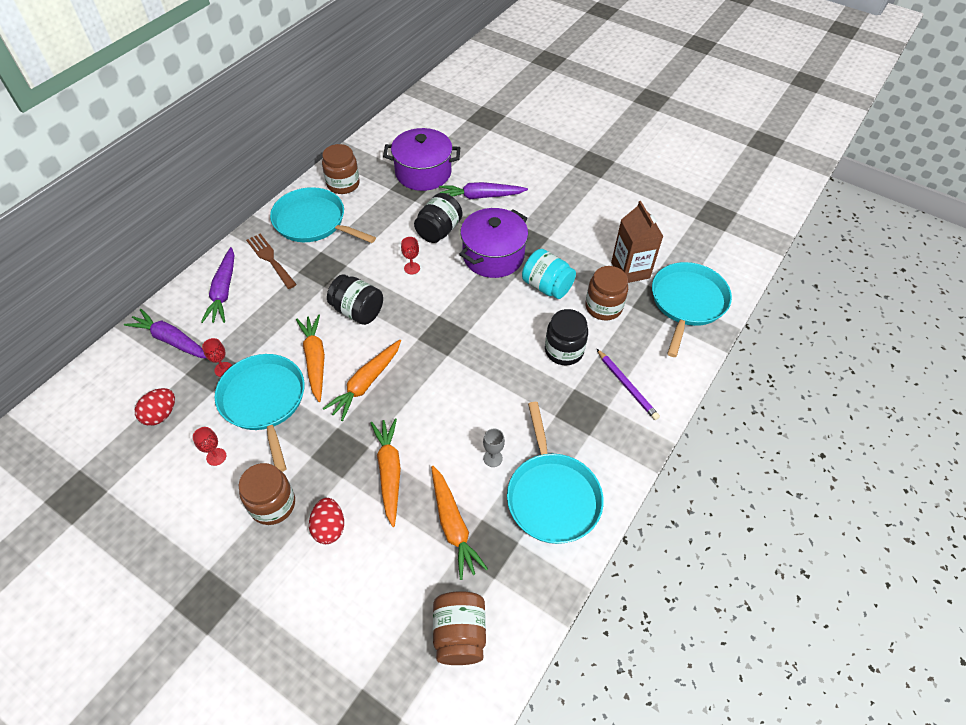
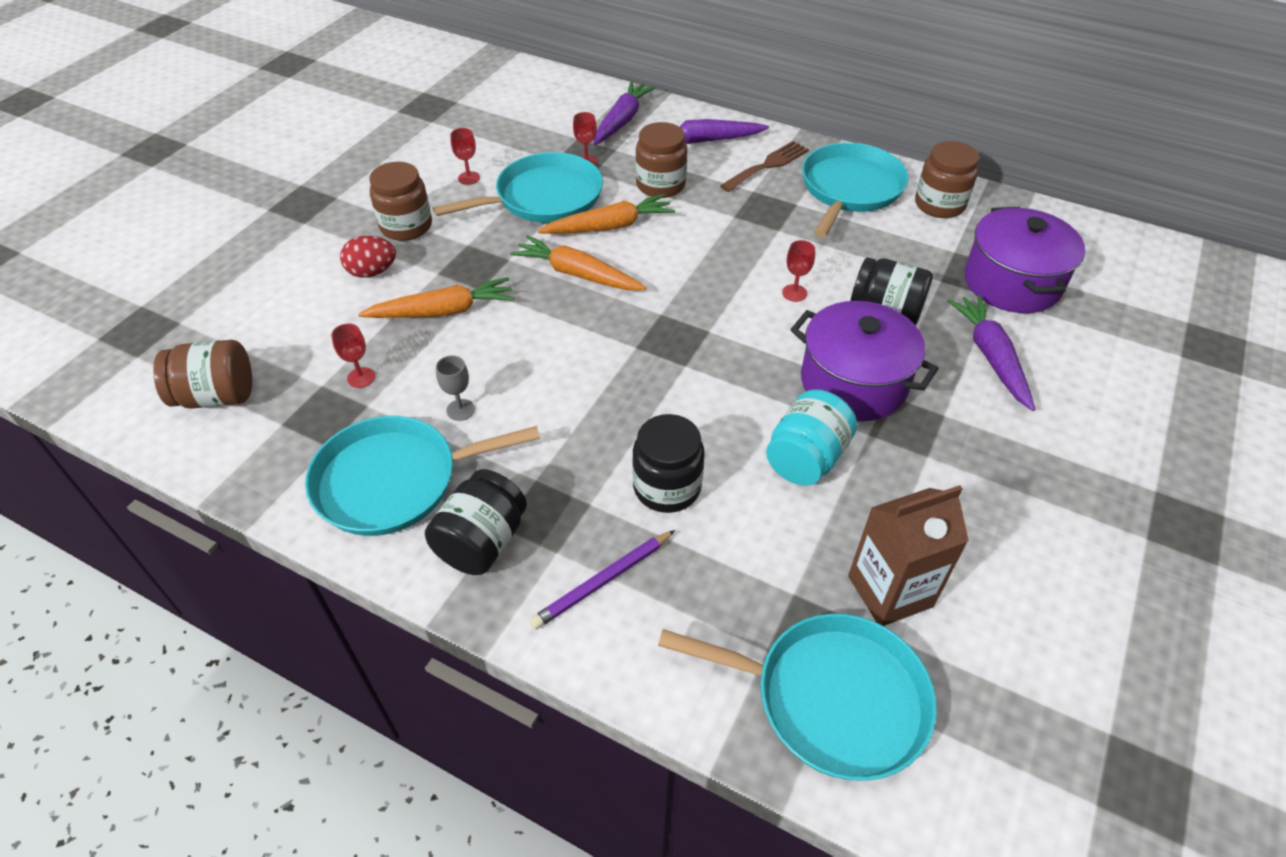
camera: 85 degrees right, 5 degrees down
(161, 414) = (522, 133): red egg -> none
(357, 311) = (698, 251): black jar -> black jar (482, 542)
(453, 526) = (361, 377): orange carrot -> red goblet
(603, 307) = (779, 545): brown jar -> brown jar (660, 185)

